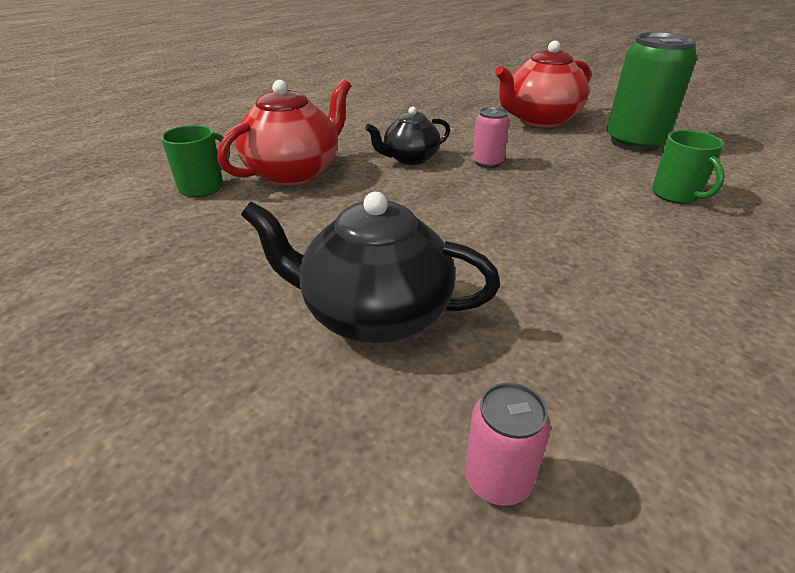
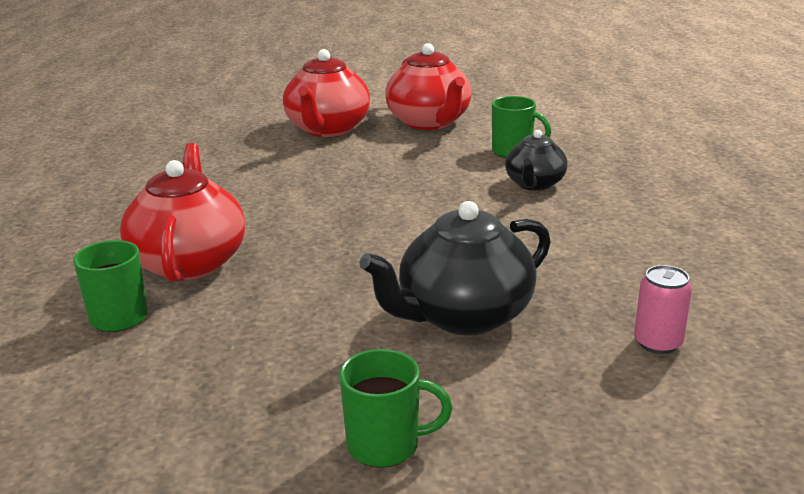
camera: 45 degrees left, 10 degrees down
(133, 381) = (386, 445): none -> green mug
(410, 159) = (278, 205): black teapot -> black teapot (534, 184)
(487, 162) = (349, 181): pink can -> none
(634, 142) = (429, 122): green can -> red teapot

